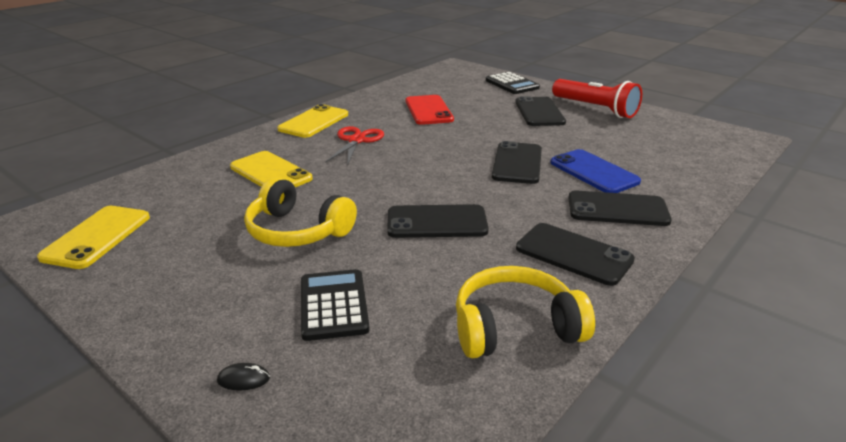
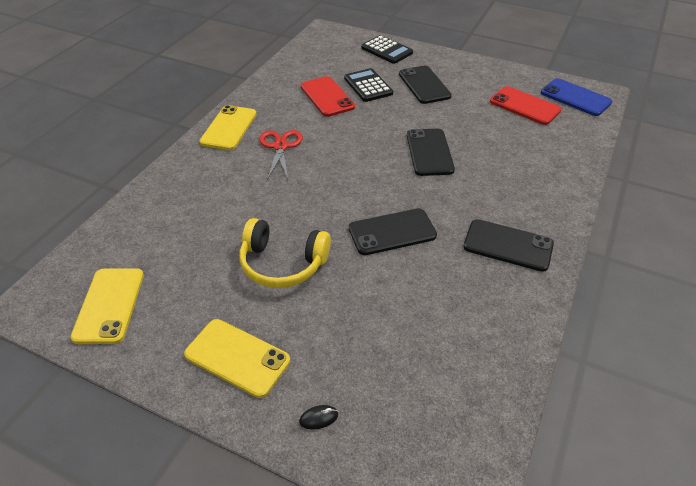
camera: 15 degrees left, 15 degrees up
(270, 173) = (223, 200): yellow phone -> yellow phone (237, 357)
(333, 305) = (351, 334): black calculator -> black calculator (368, 86)
(515, 327) = (492, 325): yellow headphones -> none
(594, 172) = (493, 152): blue phone -> blue phone (575, 97)
(595, 109) = (469, 74): red flashlight -> none
(617, 209) = (524, 192): black phone -> none
(650, 139) = (524, 106): none -> red phone

